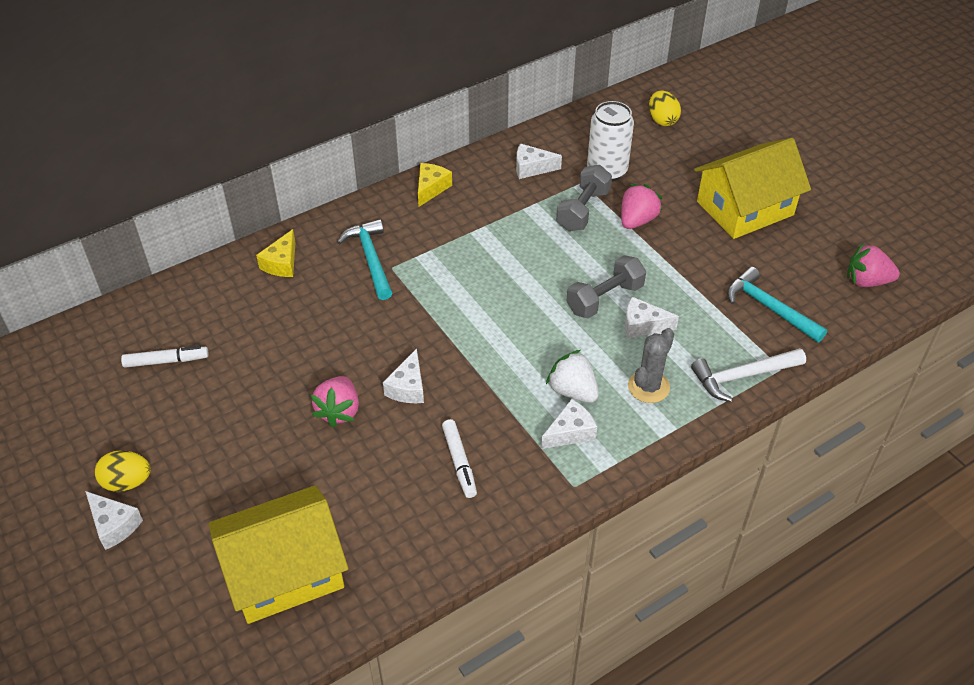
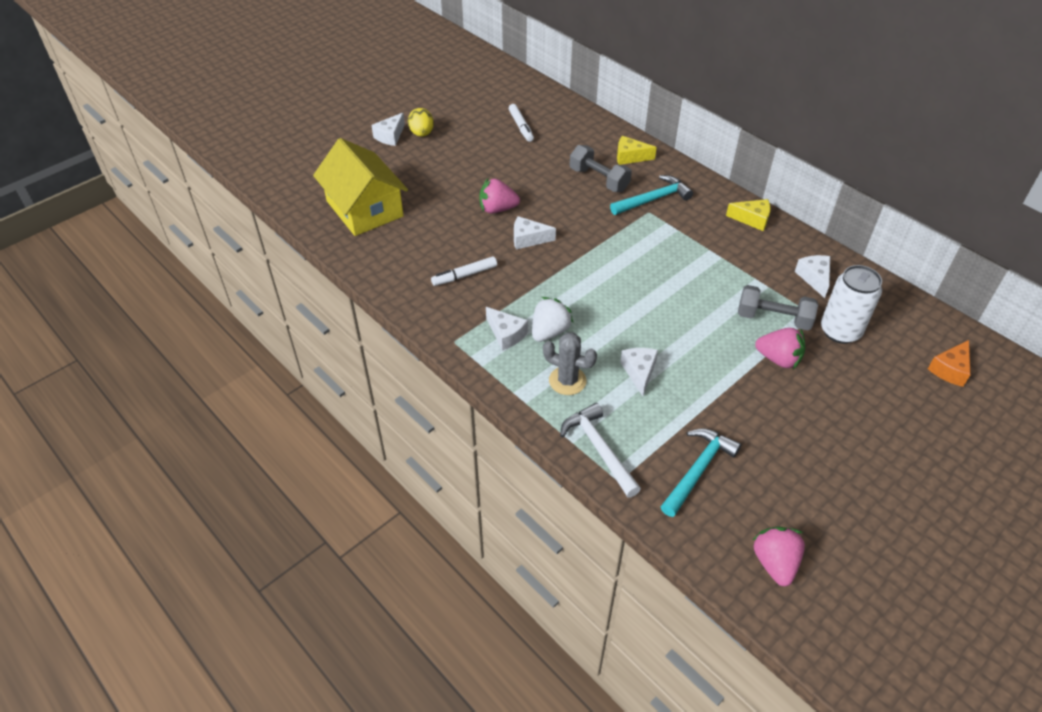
camera: 80 degrees right, 0 degrees up
(604, 299) = (663, 343): grey dumbbell -> grey dumbbell (599, 179)
(662, 120) = (950, 369): yellow egg -> orange cheese
(745, 208) = (841, 447): yellow house -> none

